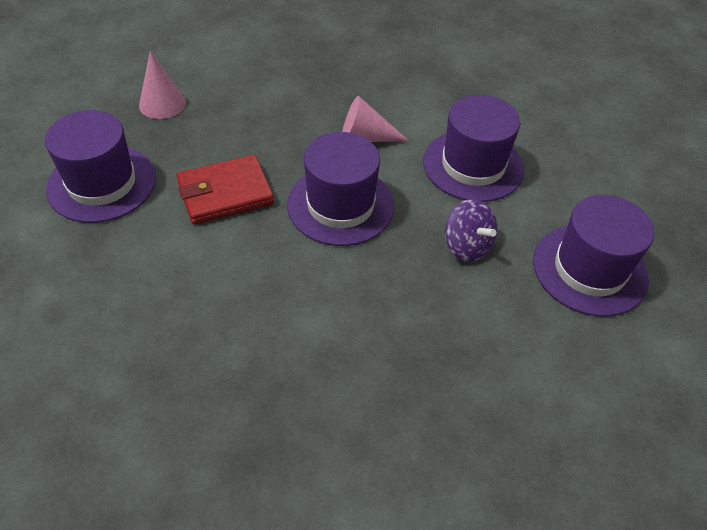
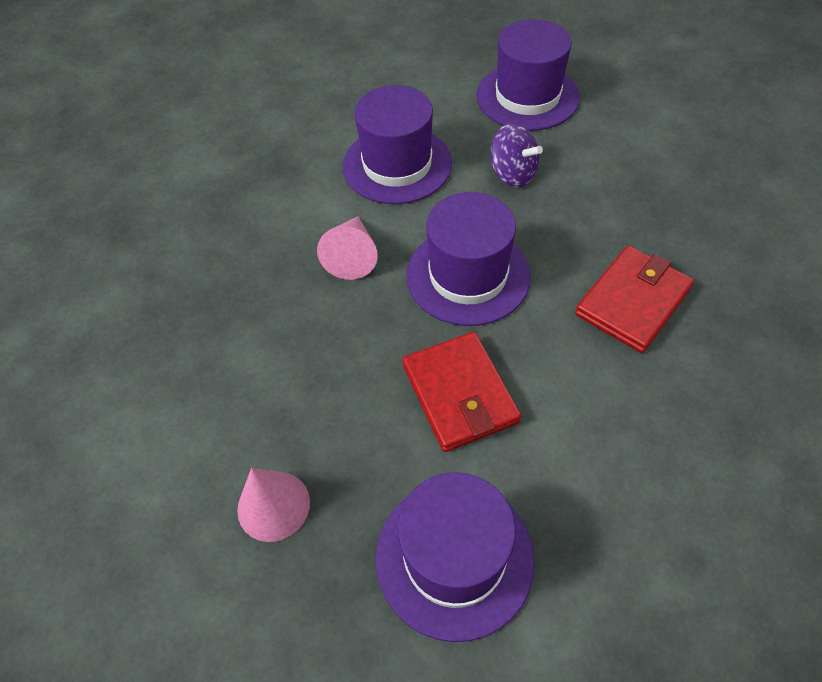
camera: 85 degrees left, 5 degrees up
(301, 318) = (632, 302): none -> red wallet
(467, 246) = (512, 174): purple spinning top -> purple spinning top turned 75 degrees clockwise

